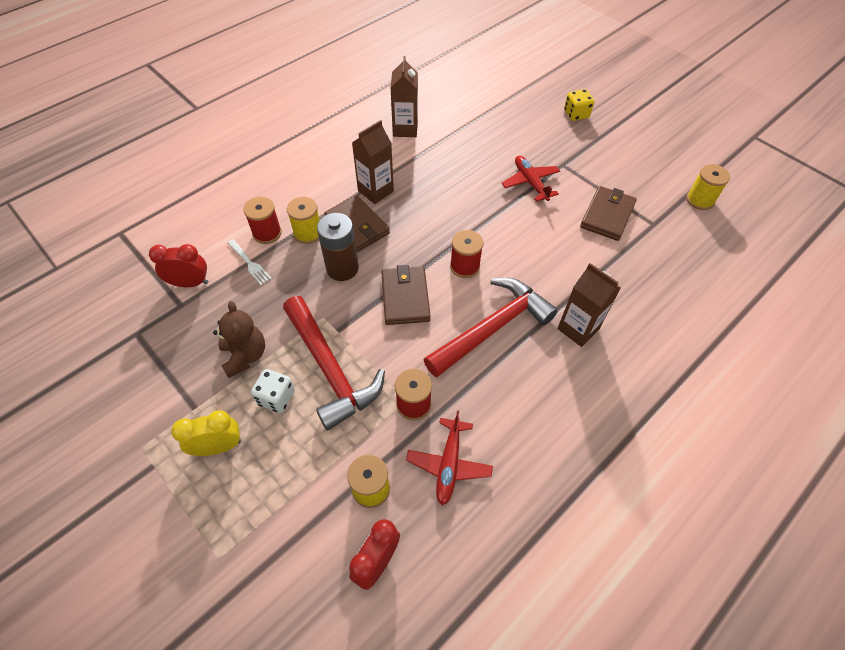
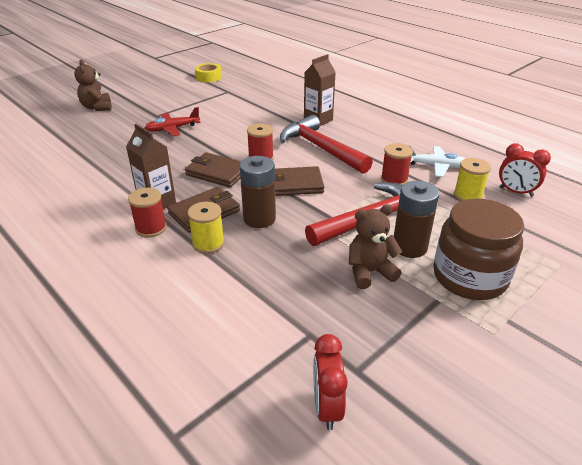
camera: 90 degrees left, 20 degrees down
(190, 283) = (276, 331): red clock -> red clock (327, 407)
(219, 447) = (469, 277): yellow clock -> brown jar
(250, 263) = (248, 283): white fork -> none
(267, 233) = (203, 274): red spool -> red spool (151, 228)
(276, 398) = (409, 247): white dice -> brown battery
(405, 129) = (68, 187): brown carton -> none
(449, 464) = (435, 166): red plane -> white plane
(576, 114) = (97, 107): yellow dice -> brown teddy bear
(607, 215) = (216, 104): brown wallet -> brown wallet (217, 173)
(700, 200) = (209, 77): yellow spool -> yellow tape

